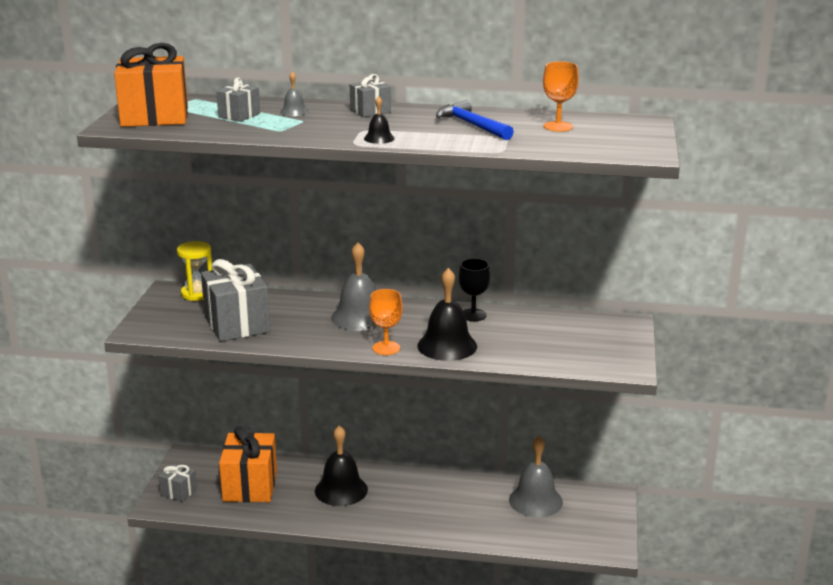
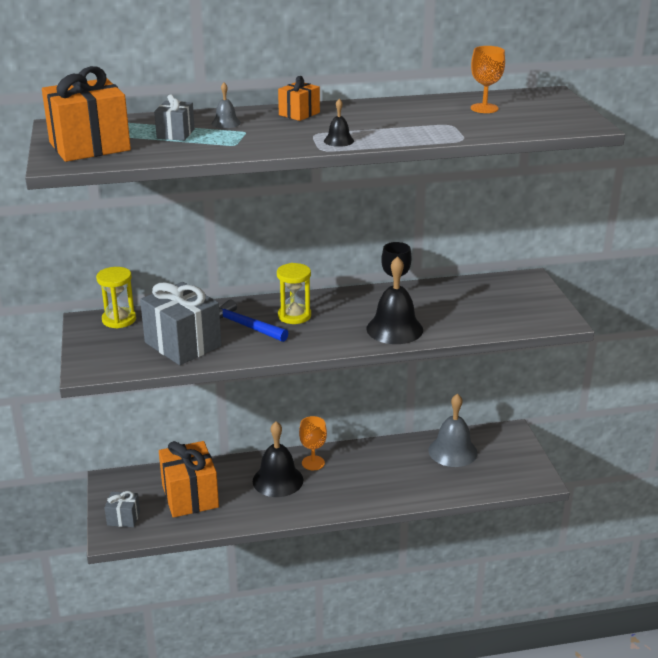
camera: 20 degrees left, 5 degrees up
(359, 317) = (294, 316): grey bell -> yellow hourglass
(370, 111) = (299, 114): grey gift -> orange gift
(386, 348) = (342, 342): orange goblet -> orange goblet (313, 463)
(472, 125) = (408, 116): blue hammer -> blue hammer (244, 326)

